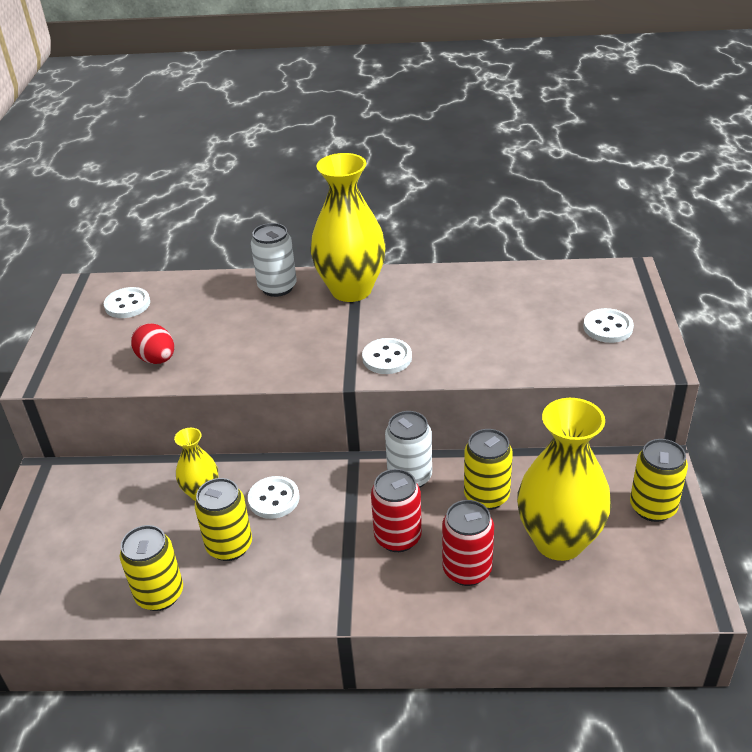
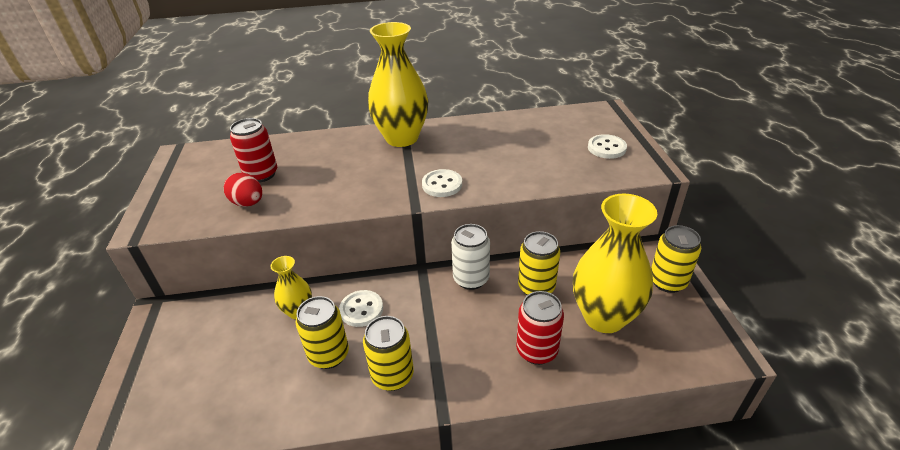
camera: 10 degrees left, 0 degrees up
(127, 304) = (218, 163): white button -> none
(160, 594) = (271, 408): yellow can -> yellow can (392, 376)
(277, 287) = (342, 141): white can -> none
(398, 537) = (472, 330): red can -> red can (261, 174)

